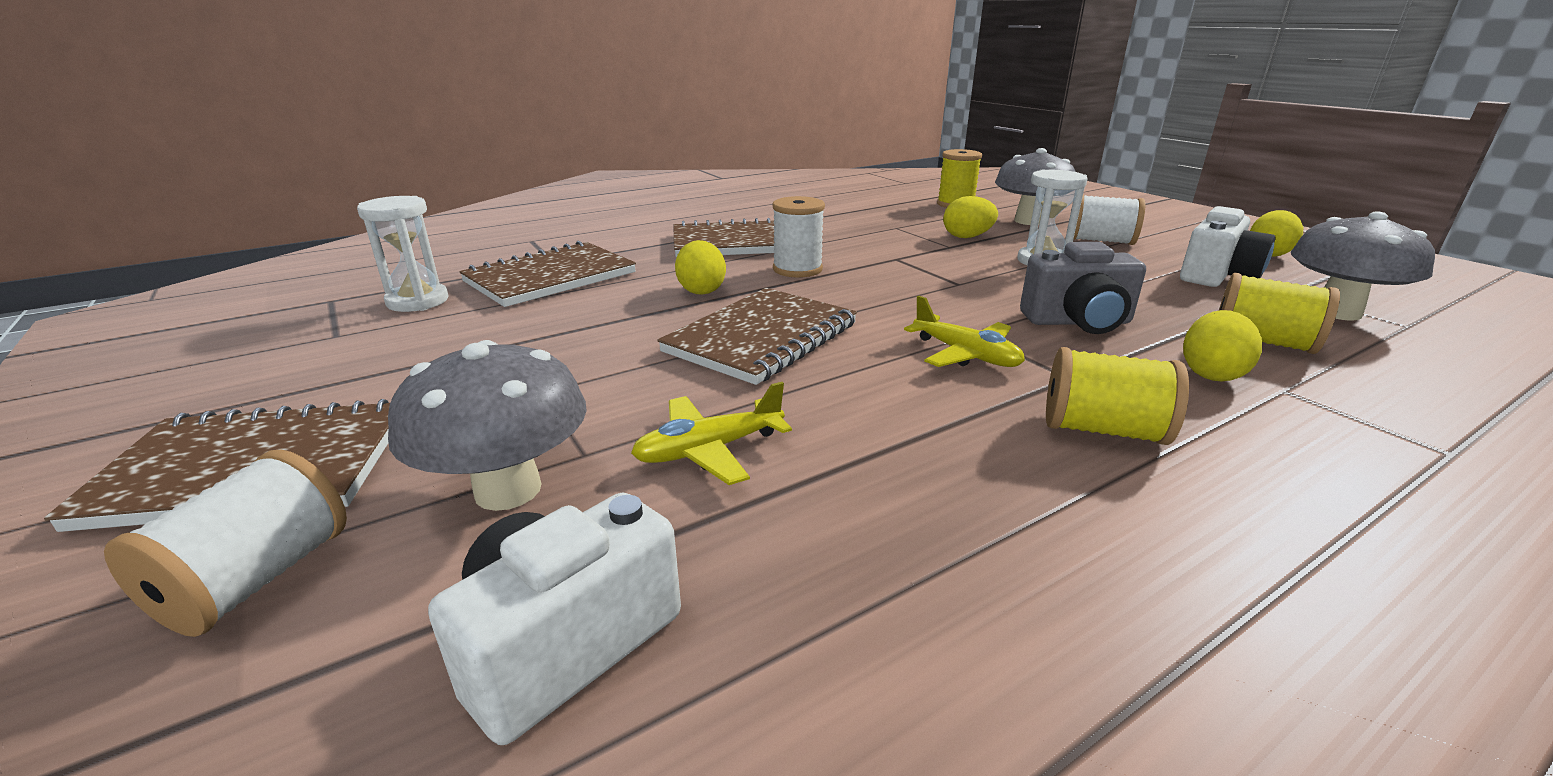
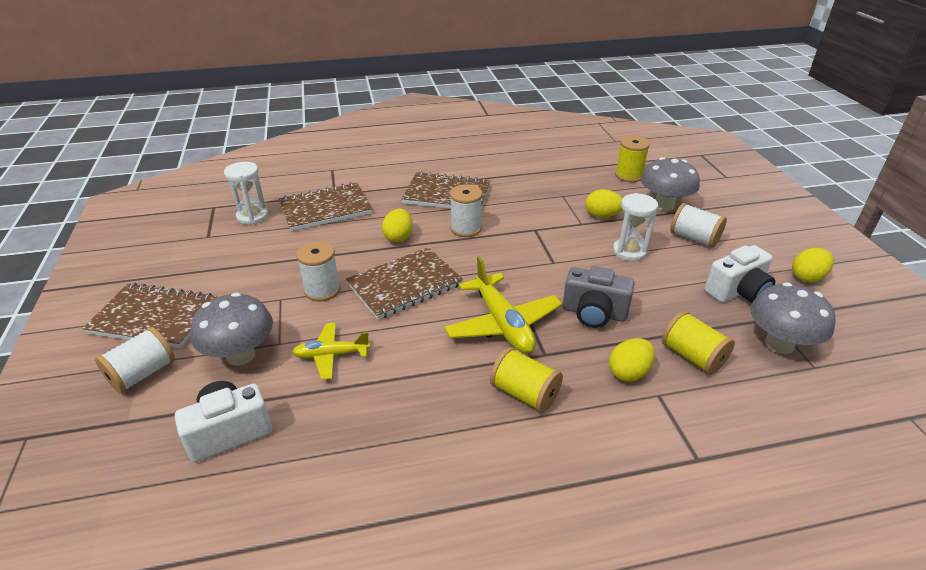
camera: 20 degrees right, 10 degrees up
(618, 367) = (322, 290): none -> white spool
(965, 355) = (502, 324): yellow plane -> yellow plane, size x1.65

